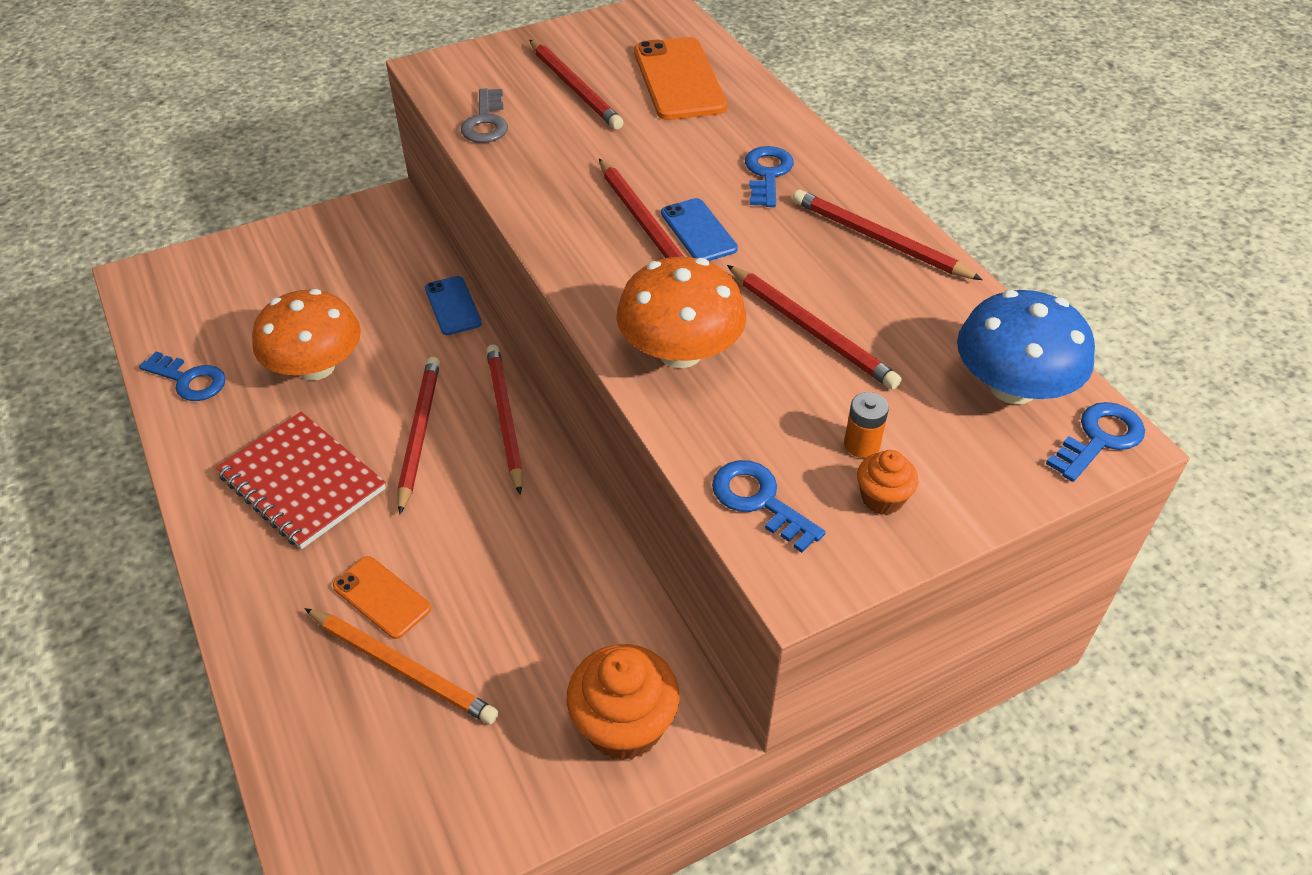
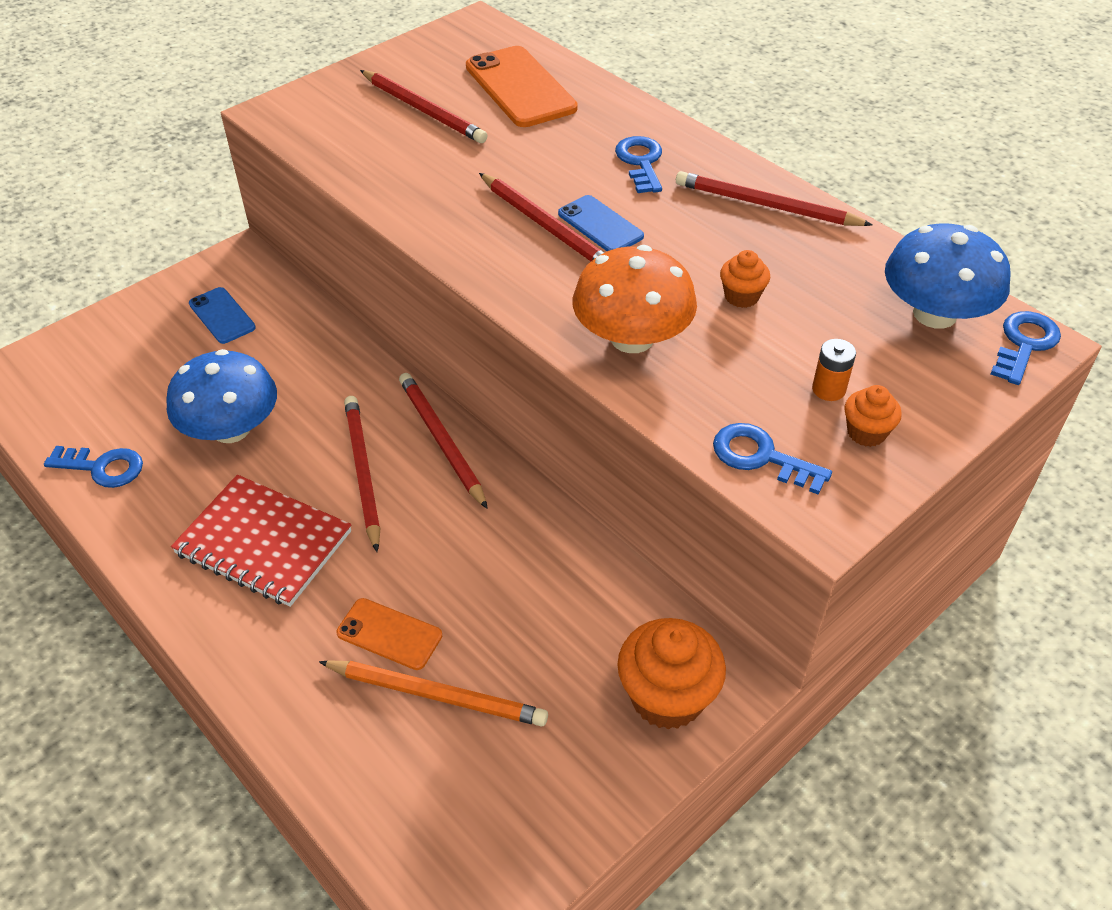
camera: 15 degrees left, 0 degrees up
(316, 367) = (231, 429): orange mushroom -> blue mushroom
(453, 306) = (346, 344): blue phone -> blue phone (222, 316)
(486, 122) = (350, 156): grey key -> none
(811, 330) = (741, 296): red pencil -> orange cupcake

